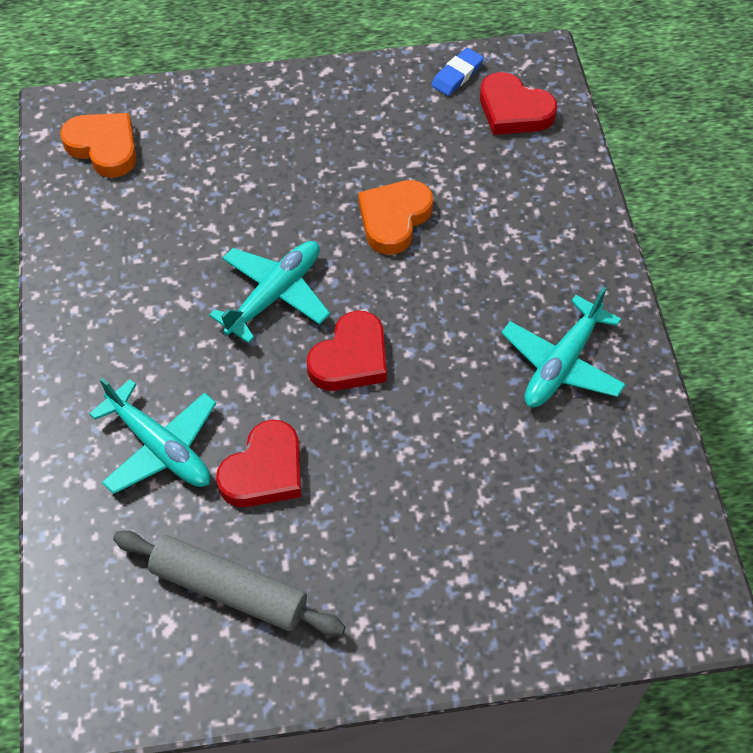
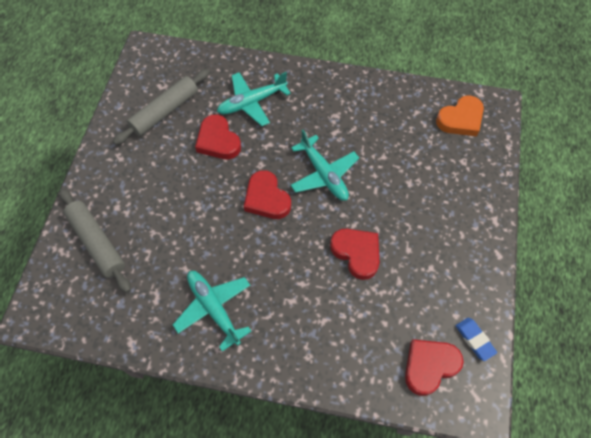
camera: 110 degrees right, 5 degrees up
(394, 219) = (356, 253): orange heart -> red heart
(540, 578) = (97, 243): none -> grey rolling pin

